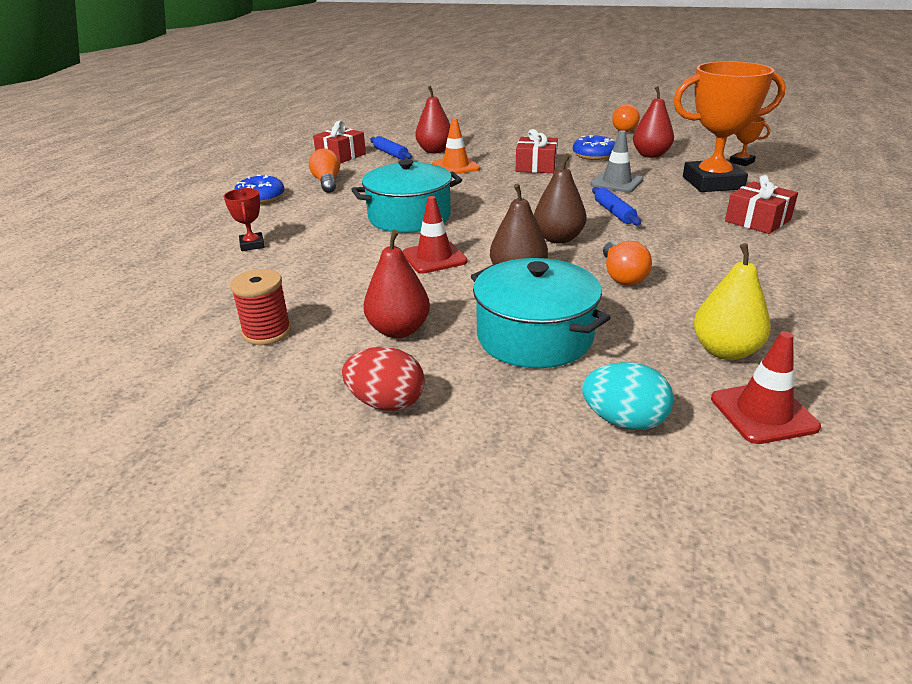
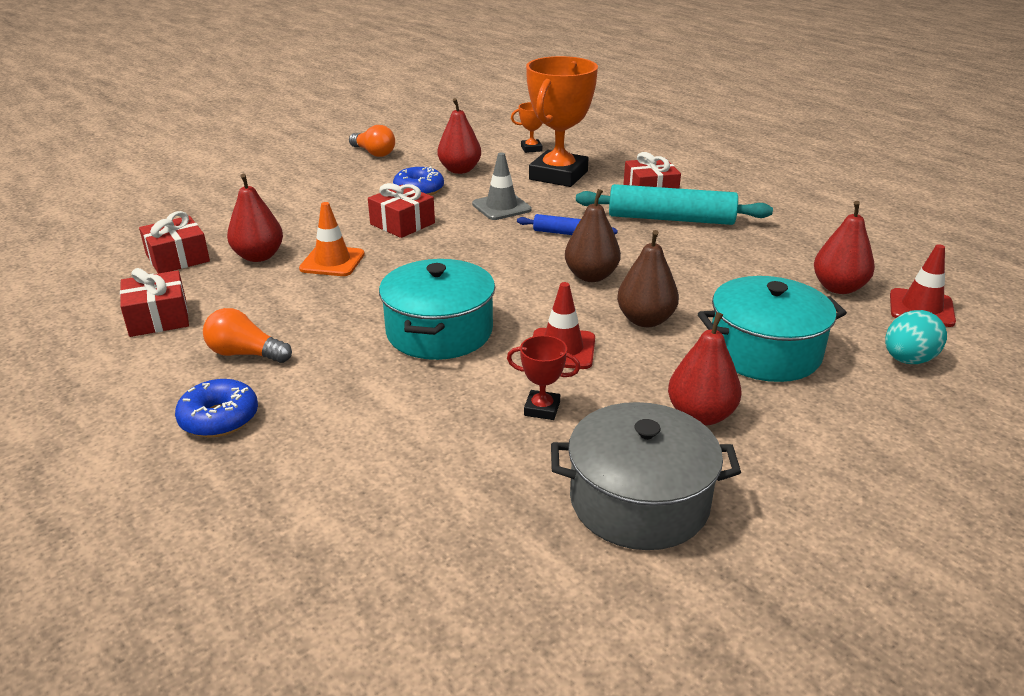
camera: 60 degrees left, 0 degrees up
(252, 245) = (381, 461): red trophy -> red trophy (542, 409)
(267, 332) = (639, 501): red spool -> grey pot
(386, 403) = (827, 459): red egg -> none
(390, 153) = (216, 284): blue rolling pin -> none
(406, 138) = (177, 258): none -> red gift
(622, 276) = (692, 277): orange light bulb -> none
(720, 241) = (671, 219): none -> turquoise rolling pin
(725, 351) = (838, 288): yellow pear -> red pear

